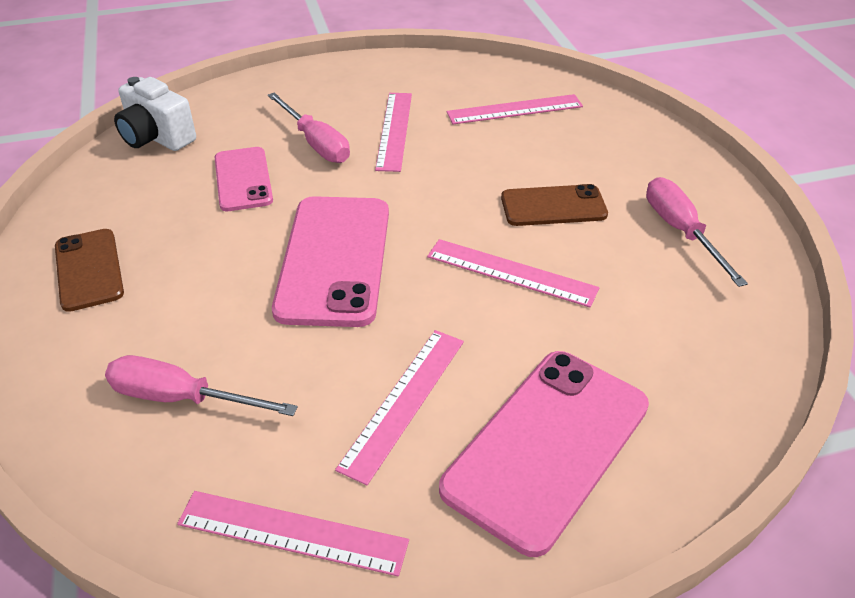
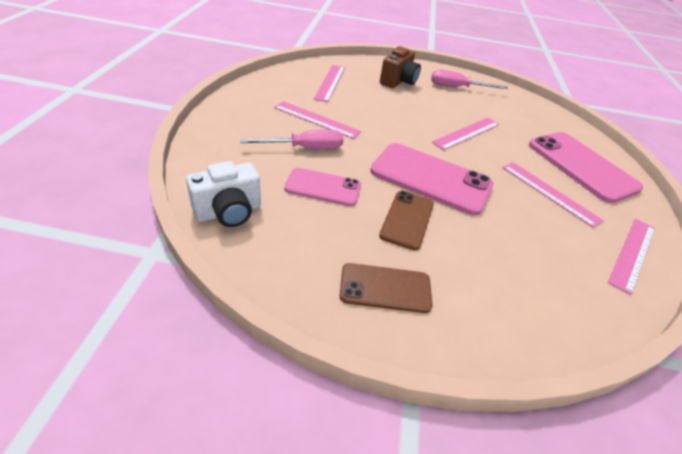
camera: 70 degrees left, 0 degrees up
(181, 398) = (533, 270): pink screwdriver -> none
(553, 206) = (422, 105): brown phone -> brown phone (407, 219)
(608, 165) = (398, 81): none -> brown camera

